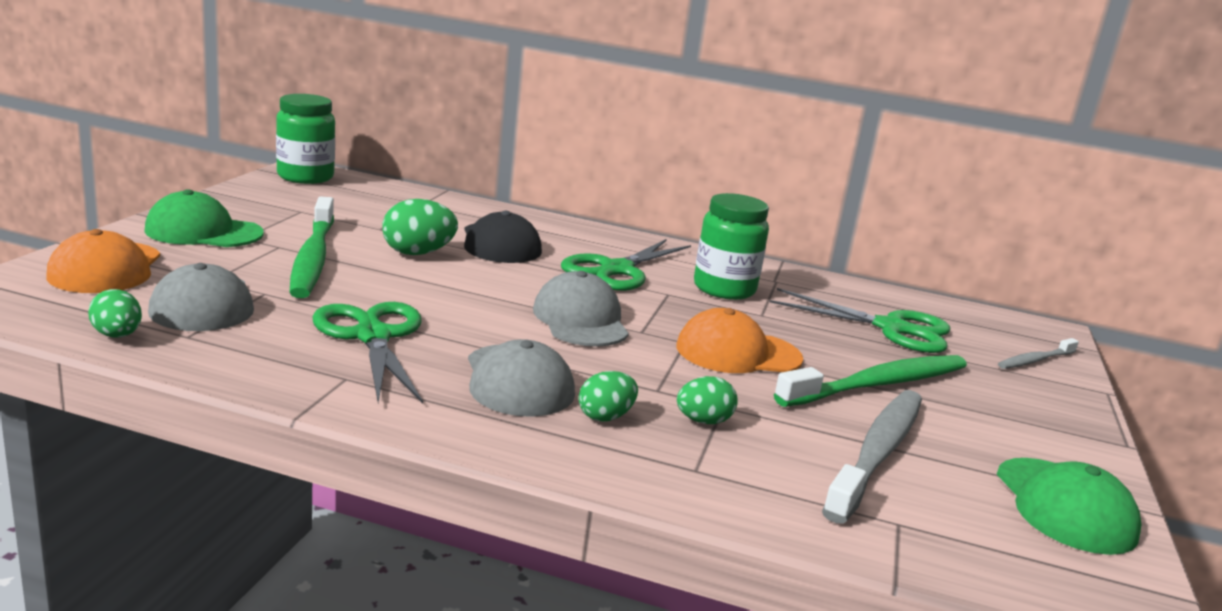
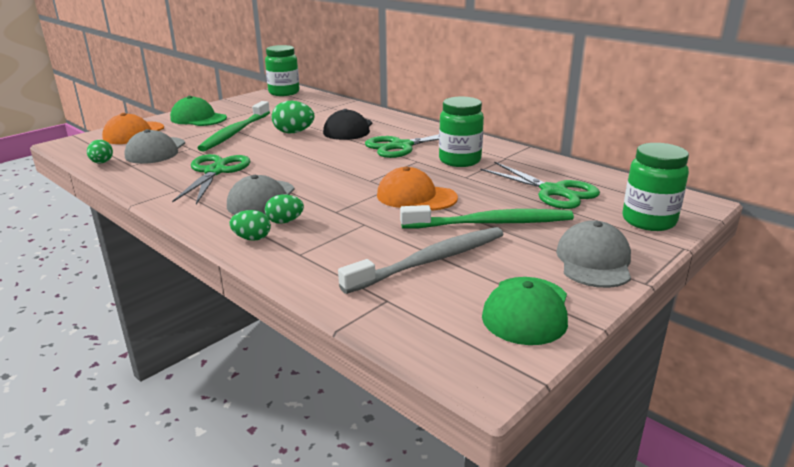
camera: 30 degrees right, 5 degrees up
(580, 320) = (340, 171): grey cap -> grey cap (594, 261)
(703, 421) = (340, 230): green egg -> green egg (252, 238)
(1035, 360) = (648, 221): grey toothbrush -> green jar

